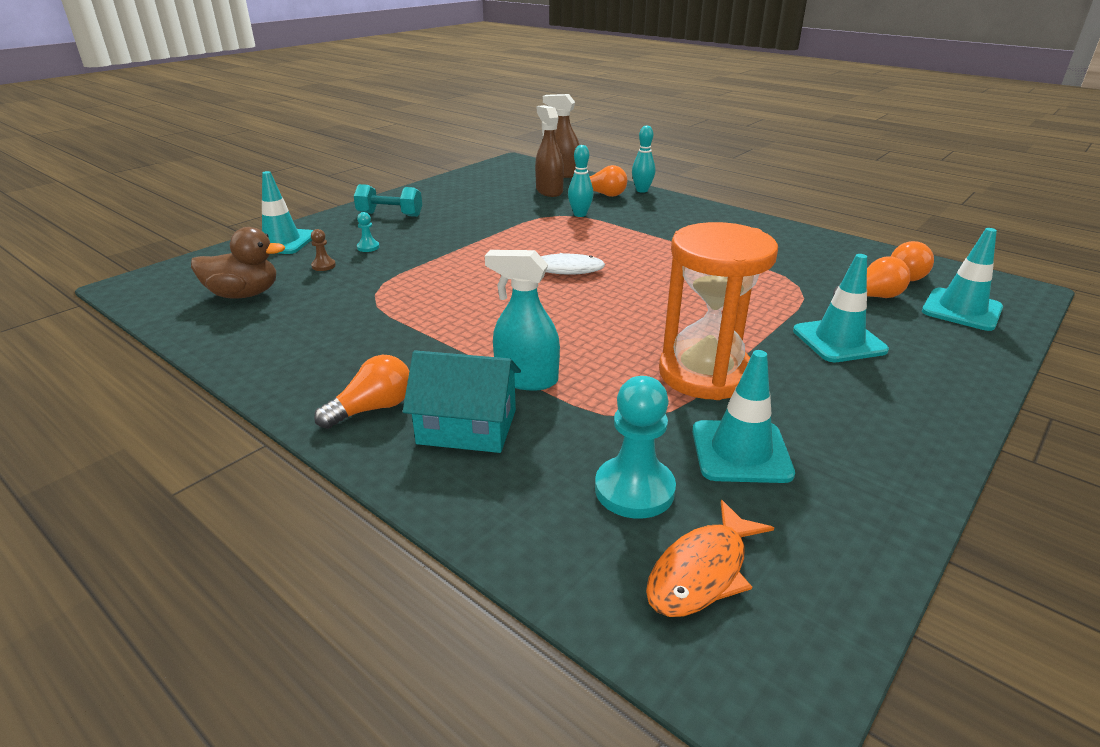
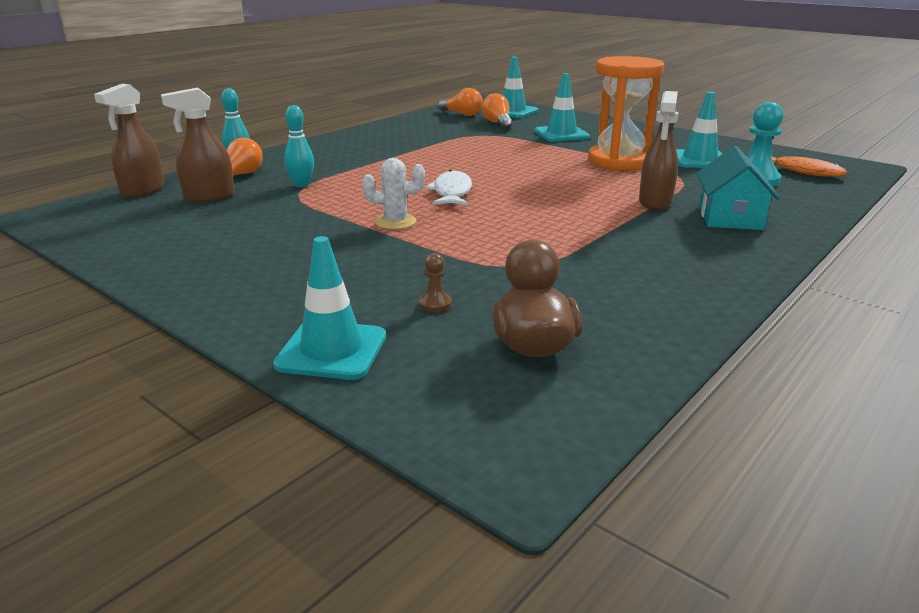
camera: 90 degrees left, 5 degrees down
(368, 247) = (373, 282): turquoise pawn -> none
(372, 408) = (732, 247): orange light bulb -> none
(390, 214) = (243, 280): turquoise dumbbell -> none
(483, 250) = (395, 222): none -> white cactus
(526, 379) = (655, 202): turquoise spray bottle -> brown spray bottle

